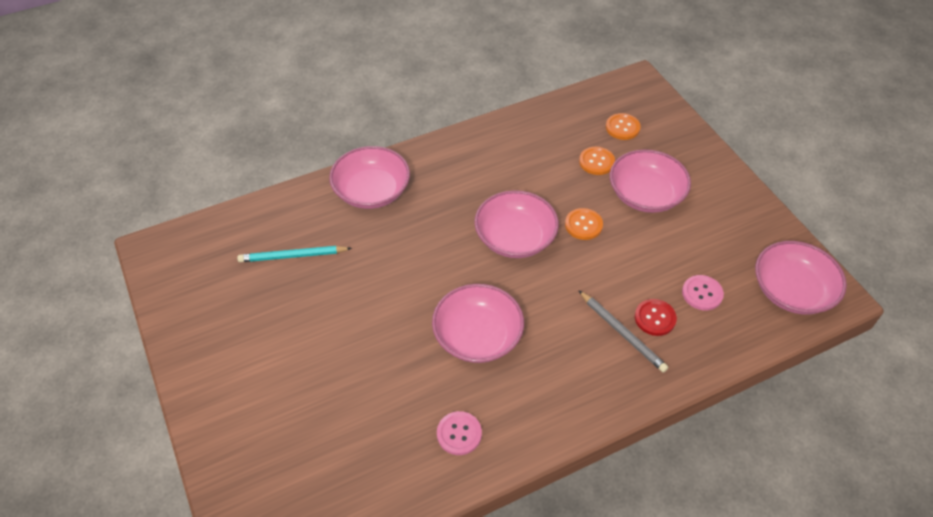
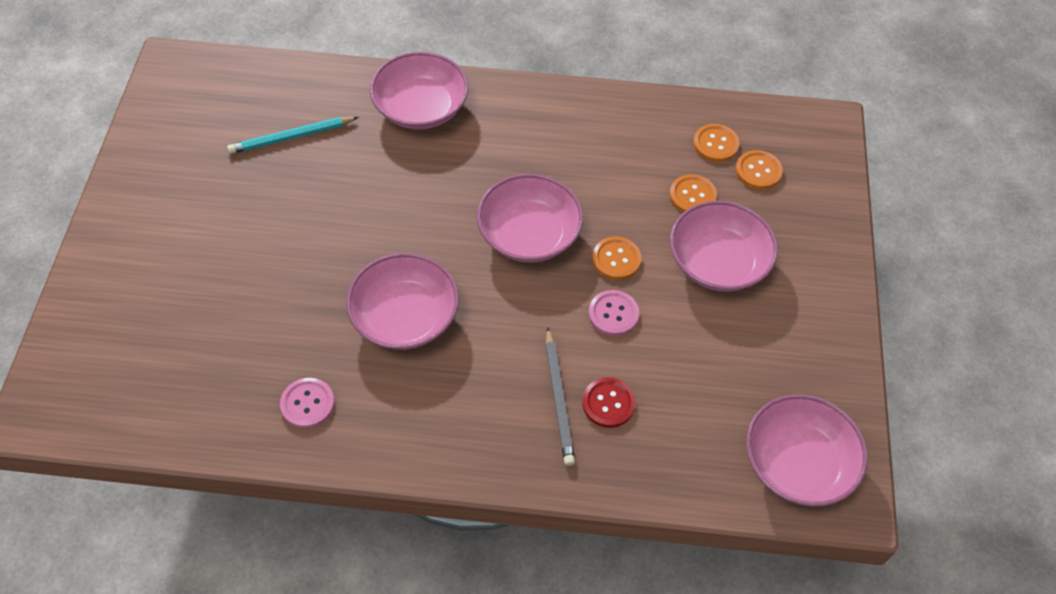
camera: 30 degrees right, 5 degrees up
(293, 256) = (291, 137): turquoise pencil -> turquoise pencil turned 45 degrees counterclockwise
(583, 123) = (715, 144): none -> orange button
(702, 293) = (686, 407): pink button -> pink button (613, 314)

